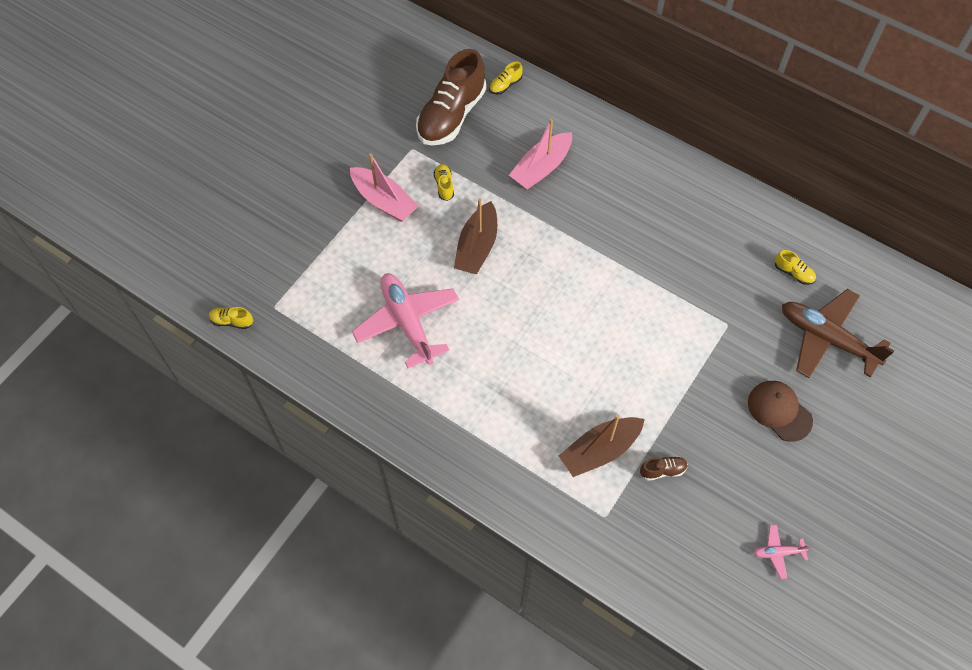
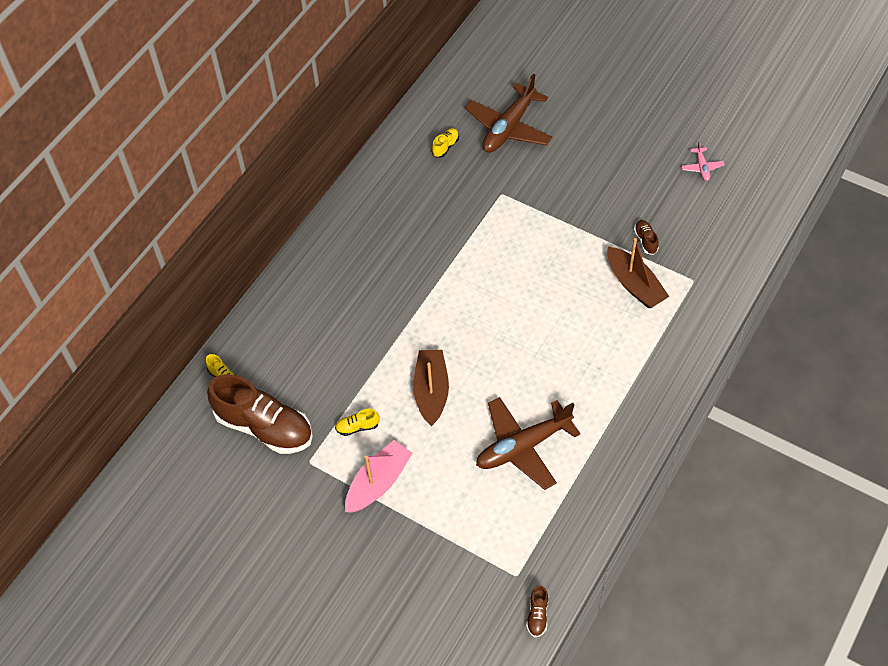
camera: 90 degrees left, 5 degrees down
(232, 321) = (537, 615): yellow shoe -> brown shoe
(407, 322) = (523, 447): pink plane -> brown plane
(477, 247) = (431, 392): brown boat -> brown boat turned 105 degrees counterclockwise
(541, 168) = (334, 340): pink boat -> none
(779, 411) = (580, 161): brown cap -> none

